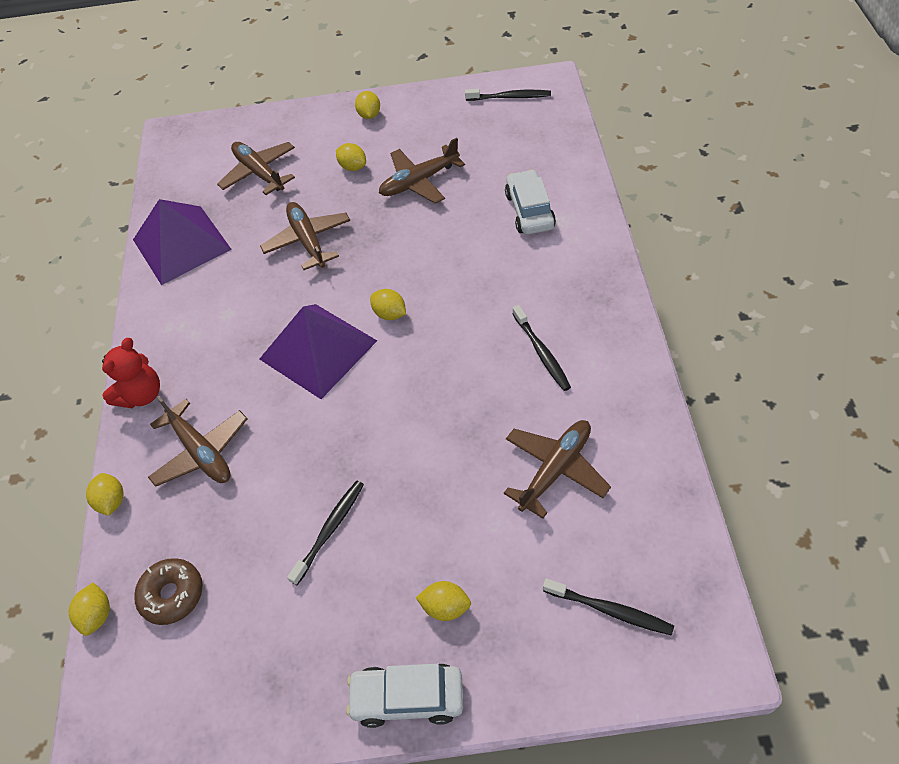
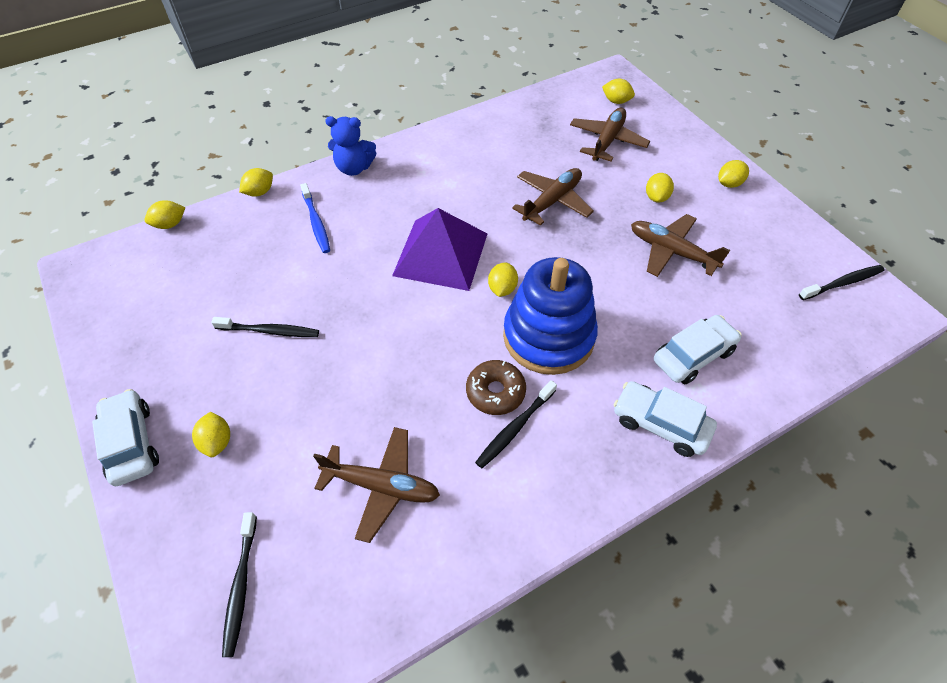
camera: 60 degrees right, 0 degrees up
(141, 395) = (354, 168): red teddy bear -> blue teddy bear
(172, 594) = (193, 257): brown donut -> brown donut (495, 392)
(181, 244) = (504, 128): purple pyramid -> none
(201, 452) = (316, 222): brown plane -> blue toothbrush
(211, 147) = (616, 101): none -> yellow lemon
(461, 298) = (548, 336): none -> blue stacking toy
(509, 97) = (842, 283): black toothbrush -> black toothbrush turned 90 degrees counterclockwise
(581, 256) = (660, 424): none -> white car

